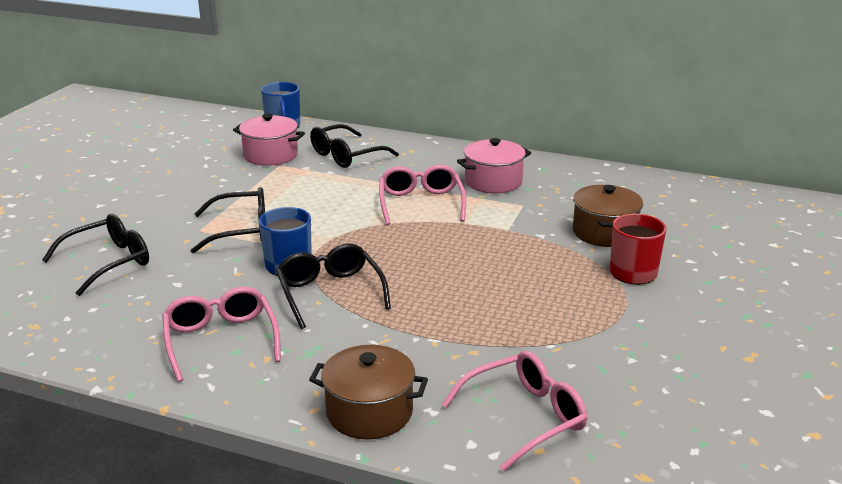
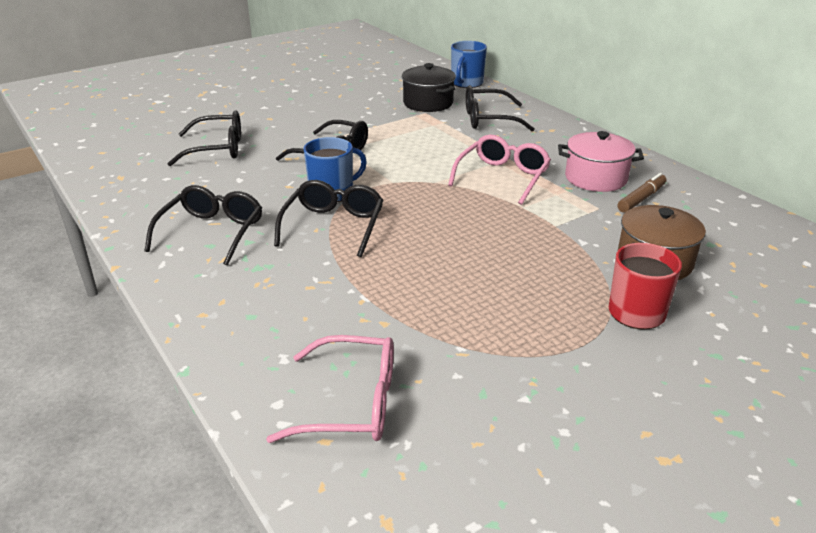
camera: 35 degrees right, 5 degrees up
(221, 340) = (212, 232): pink glasses -> black glasses
(270, 155) = (428, 103): pink pot -> black pot
(369, 412) = (237, 336): brown pot -> none
(543, 188) = (641, 199): none -> brown marker

